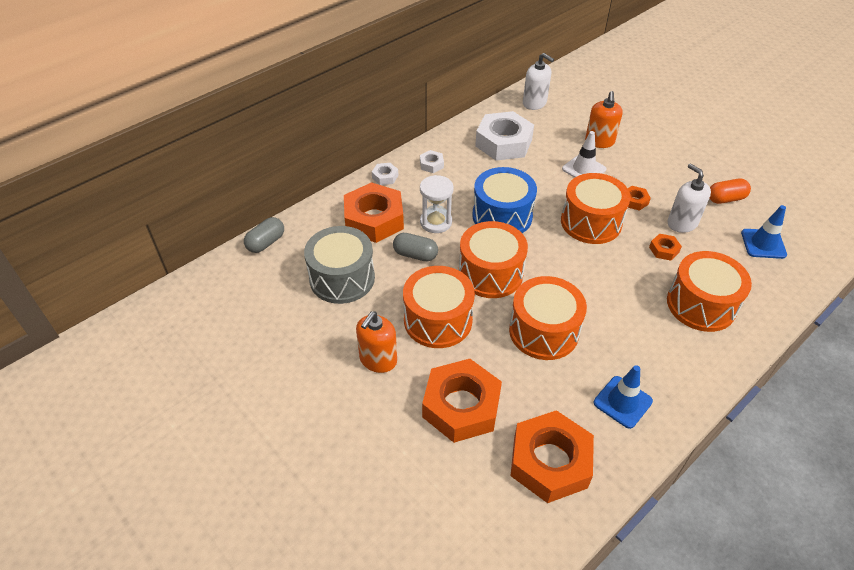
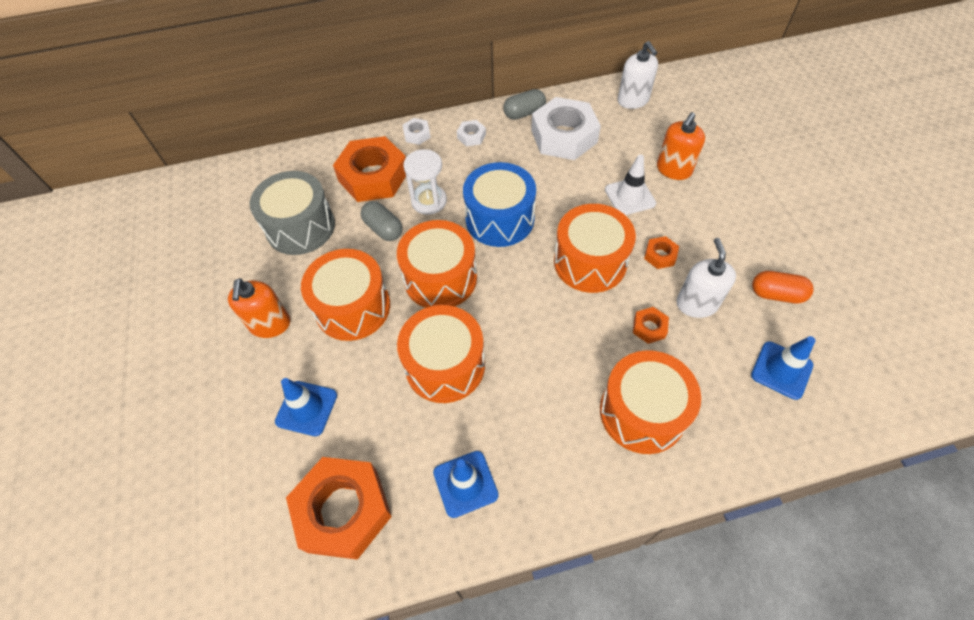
camera: 30 degrees right, 10 degrees up
(266, 243) = (263, 165): grey capsule -> grey capsule (524, 113)
(378, 360) = (270, 324): orange soap dispenser -> orange soap dispenser turned 60 degrees counterclockwise
(461, 406) = (306, 408): orange nut -> blue traffic cone

